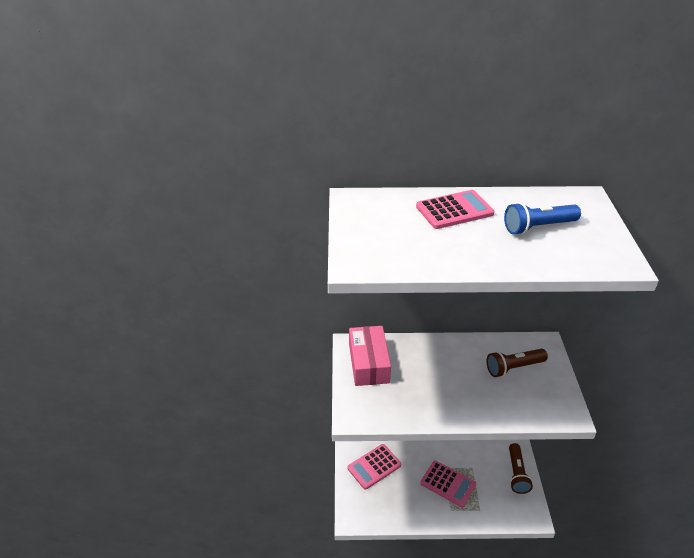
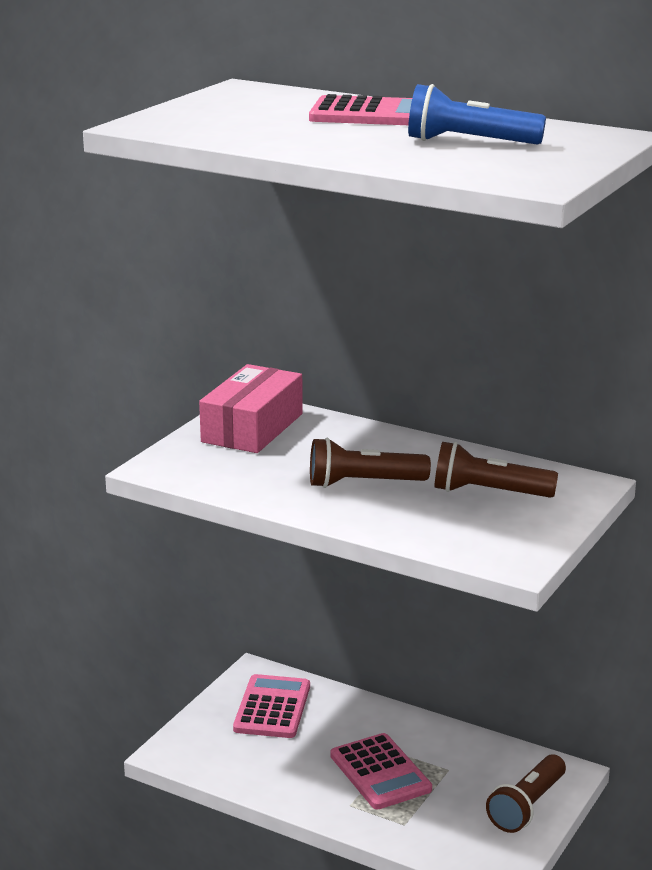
camera: 30 degrees right, 15 degrees down
(374, 466) = (272, 708): pink calculator -> pink calculator turned 105 degrees clockwise
(457, 385) = (362, 483): none -> brown flashlight

